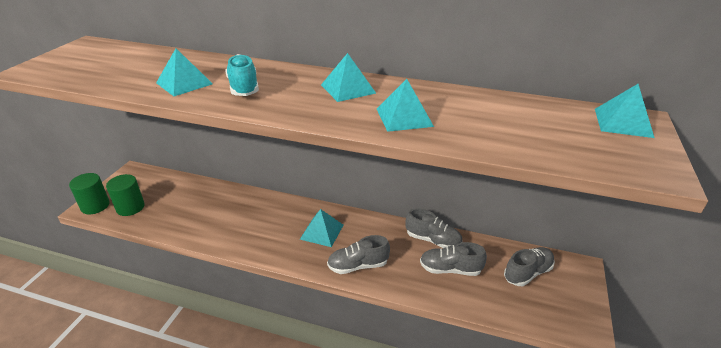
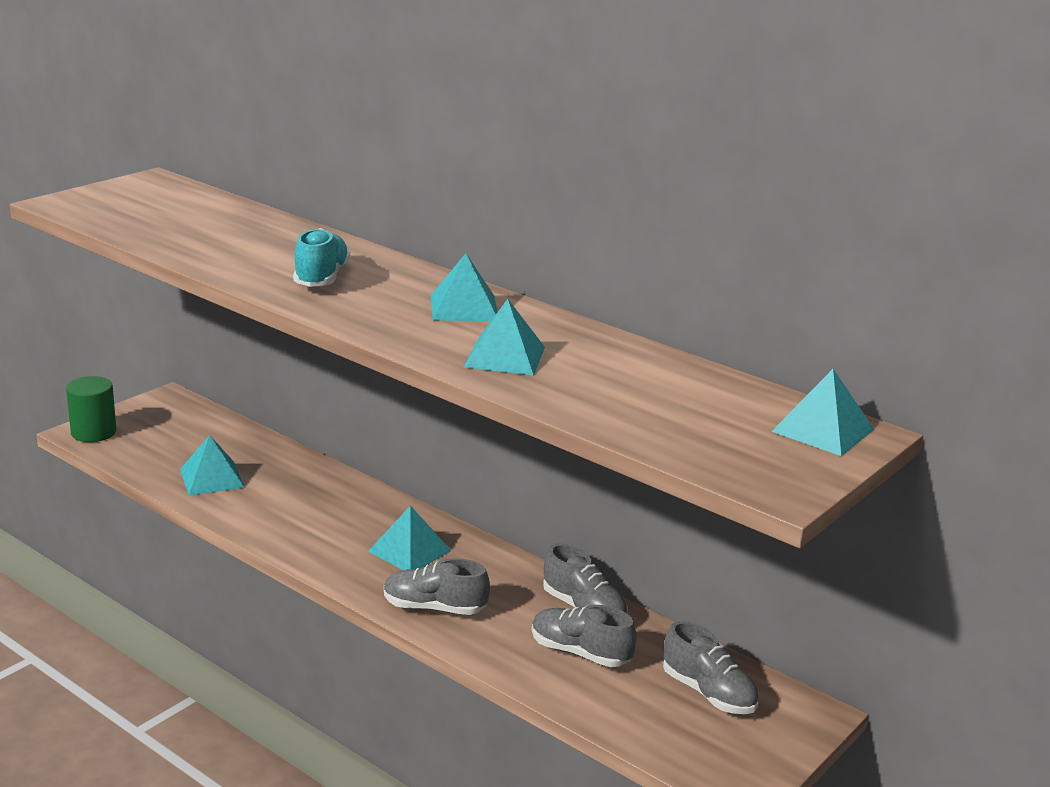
camera: 20 degrees right, 10 degrees down
(130, 207) = (142, 446): green cylinder -> none
(184, 83) = (247, 257): turquoise pyramid -> turquoise pyramid (211, 478)
(527, 273) = (709, 693): grey shoe -> grey shoe turned 60 degrees clockwise

